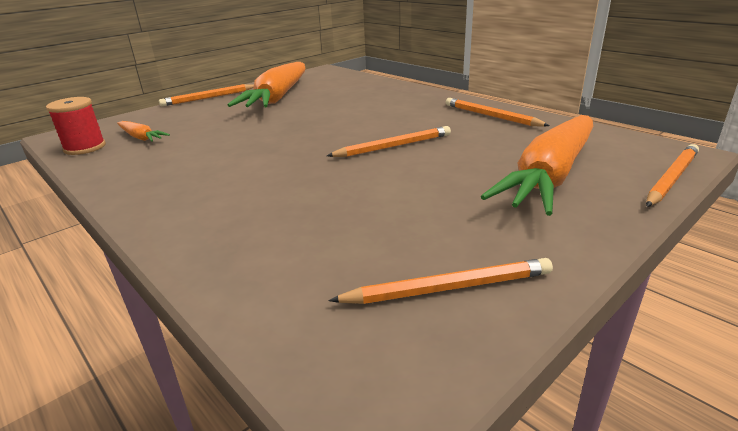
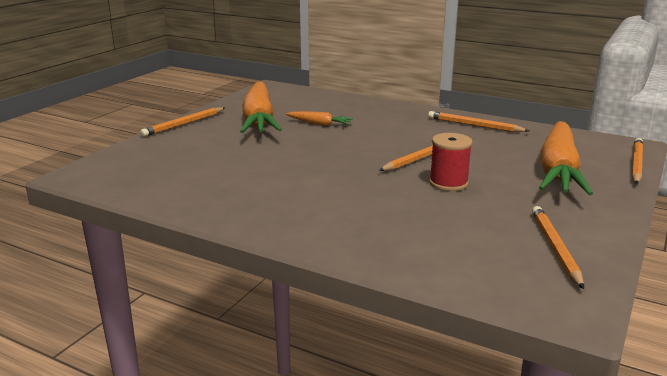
camera: 20 degrees left, 5 degrees down
(85, 147) = (123, 184): red spool -> red spool (448, 183)
(141, 137) = (170, 170): orange carrot -> orange carrot (319, 124)
(448, 288) = (555, 248): orange pencil -> orange pencil turned 60 degrees counterclockwise

